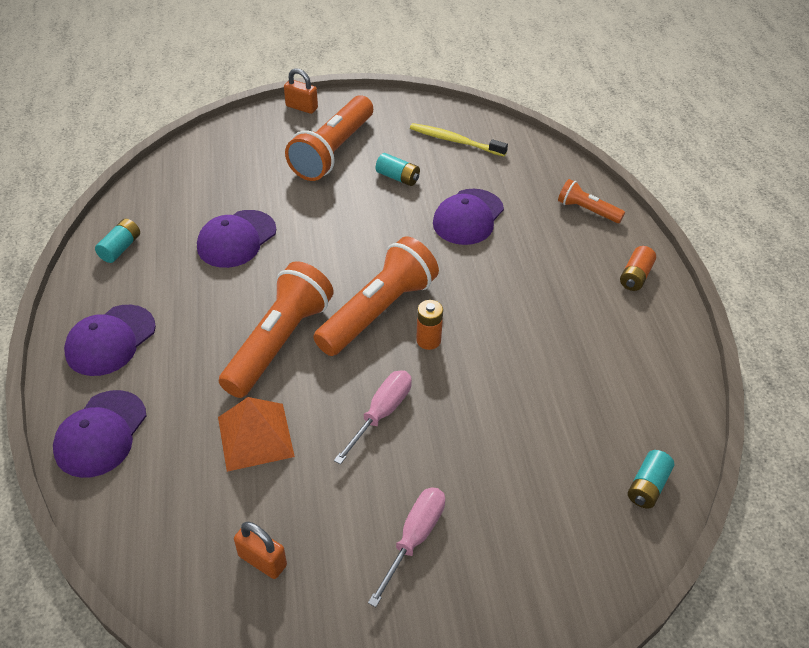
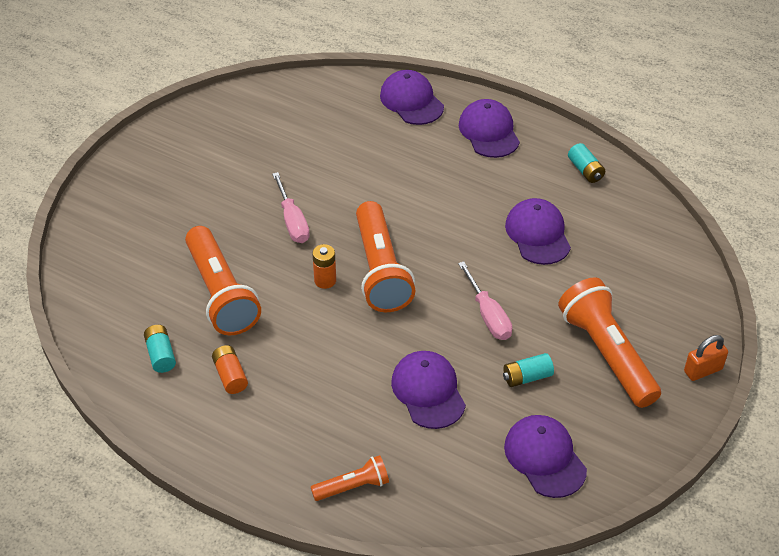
camera: 130 degrees right, 0 degrees up
(255, 436) = (339, 159): orange pyramid -> none
(262, 560) = (255, 125): orange padlock -> none
(279, 342) = (405, 205): orange flashlight -> orange flashlight (221, 294)
(414, 538) = (196, 186): pink screwdriver -> pink screwdriver (488, 315)
(455, 141) = (545, 457): yellow toothbrush -> purple cap
(635, 276) = (248, 454): orange battery -> orange battery (230, 376)
(647, 486) = (97, 309): turquoise battery -> turquoise battery (161, 355)

